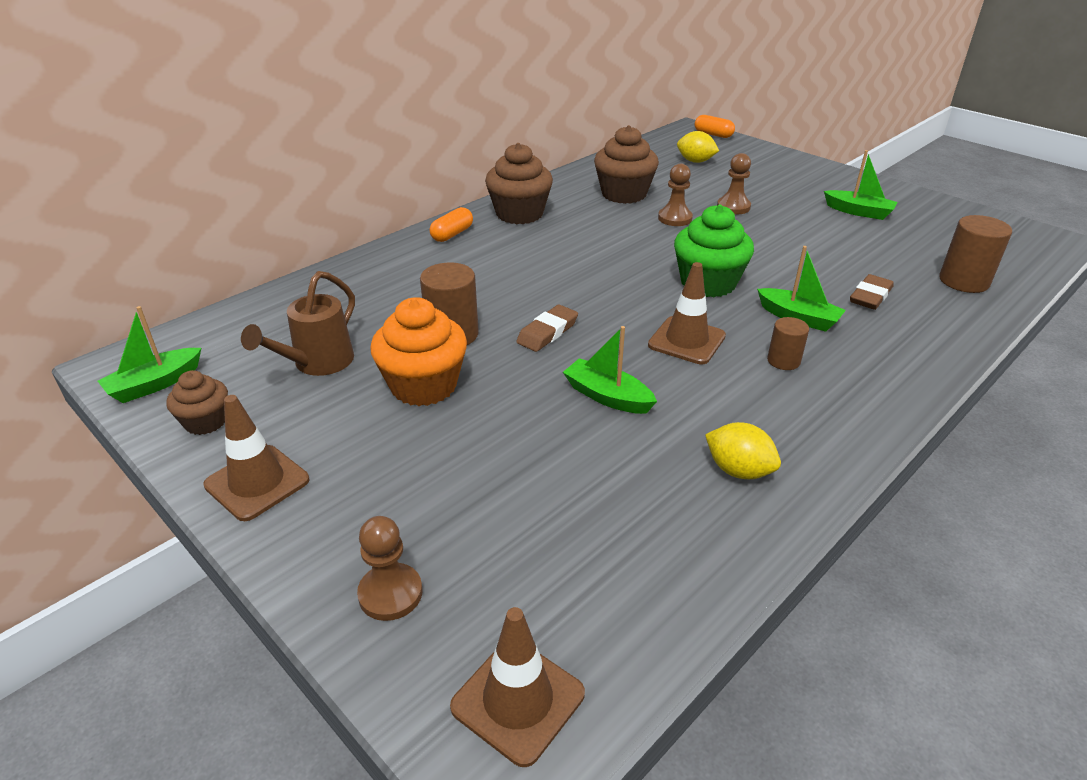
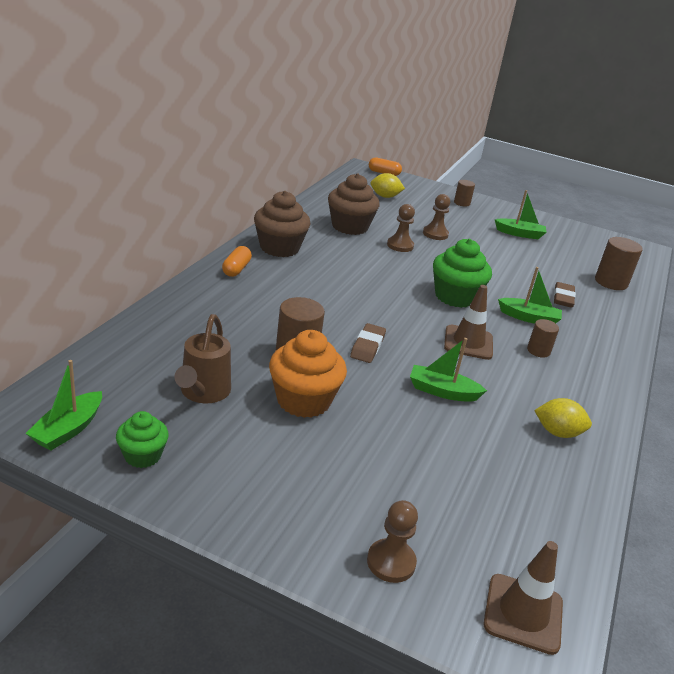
camera: 25 degrees left, 5 degrees down
(206, 422) = (142, 455): brown cupcake -> green cupcake
(257, 482) = (227, 499): brown traffic cone -> none
(798, 171) = (462, 203): none -> brown cylinder

